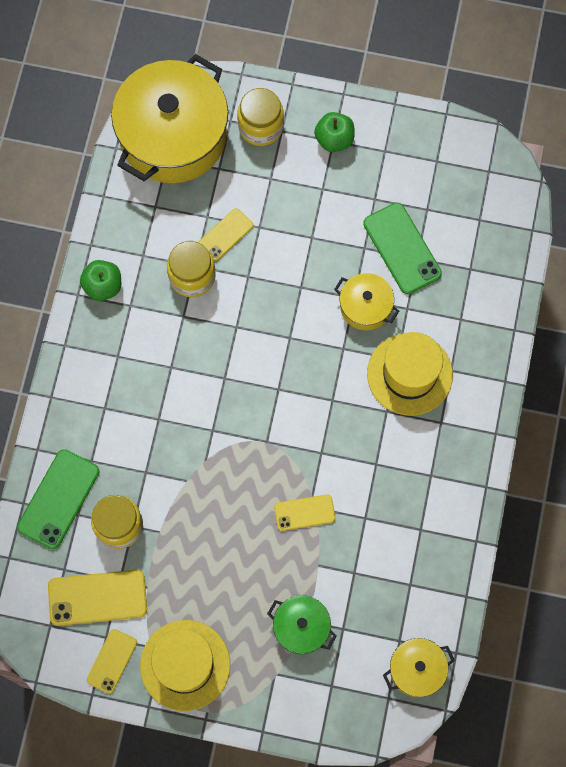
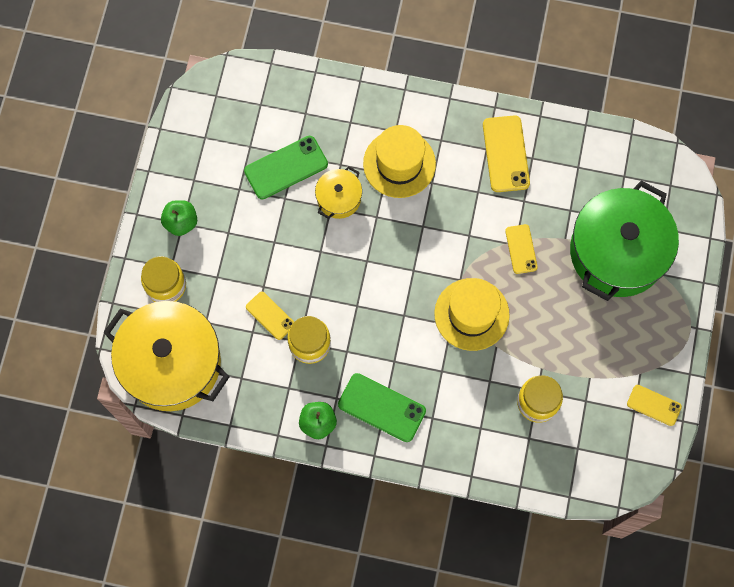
camera: 90 degrees left, 0 degrees up
(58, 499) = (515, 455): green phone -> green phone (381, 407)
(97, 597) = (600, 419): yellow phone -> yellow phone (505, 154)
(185, 665) = (653, 345): yellow hat -> yellow hat (471, 314)
(301, 627) = (617, 252): green pot -> green pot, size x2.16
(417, 669) = (646, 163): yellow pot -> none

